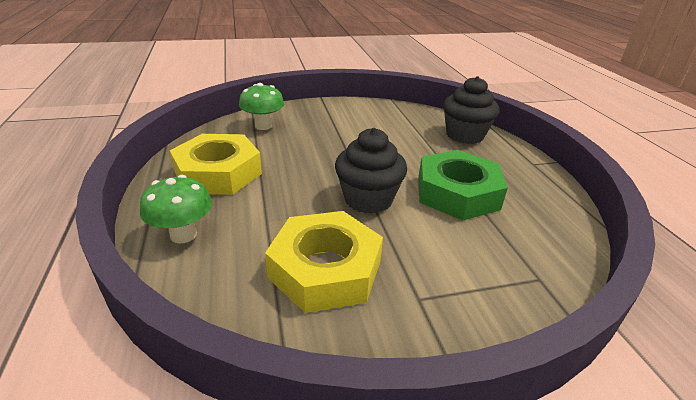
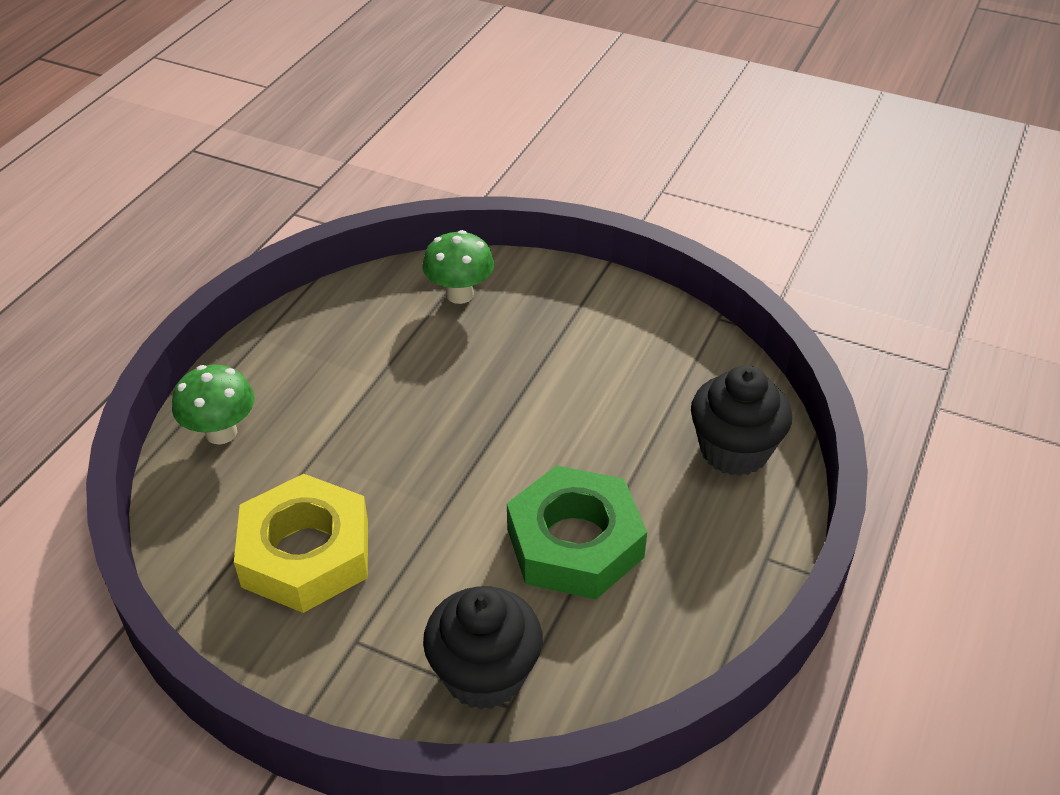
camera: 40 degrees right, 10 degrees up
(218, 173) = (329, 358): yellow nut -> none
(368, 199) = (451, 490): black cupcake -> black cupcake (484, 674)

